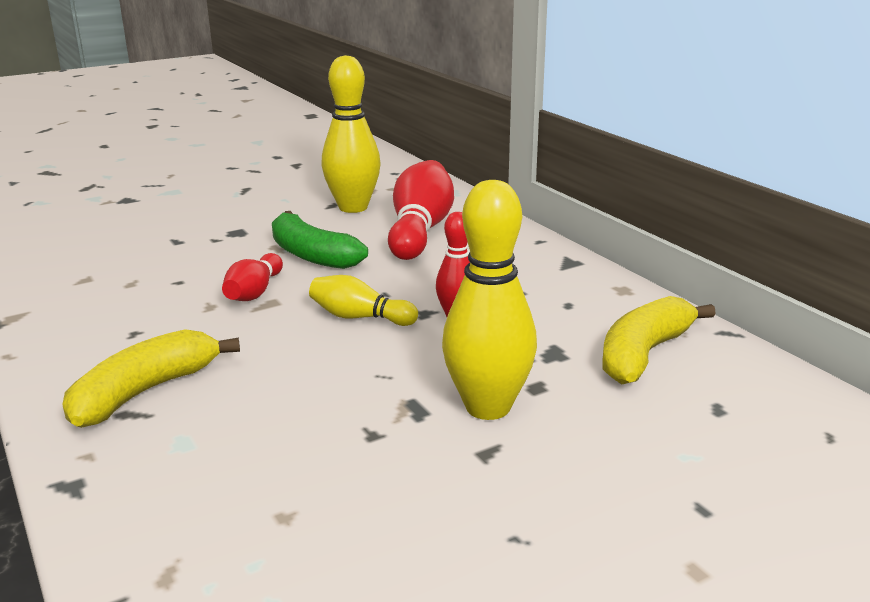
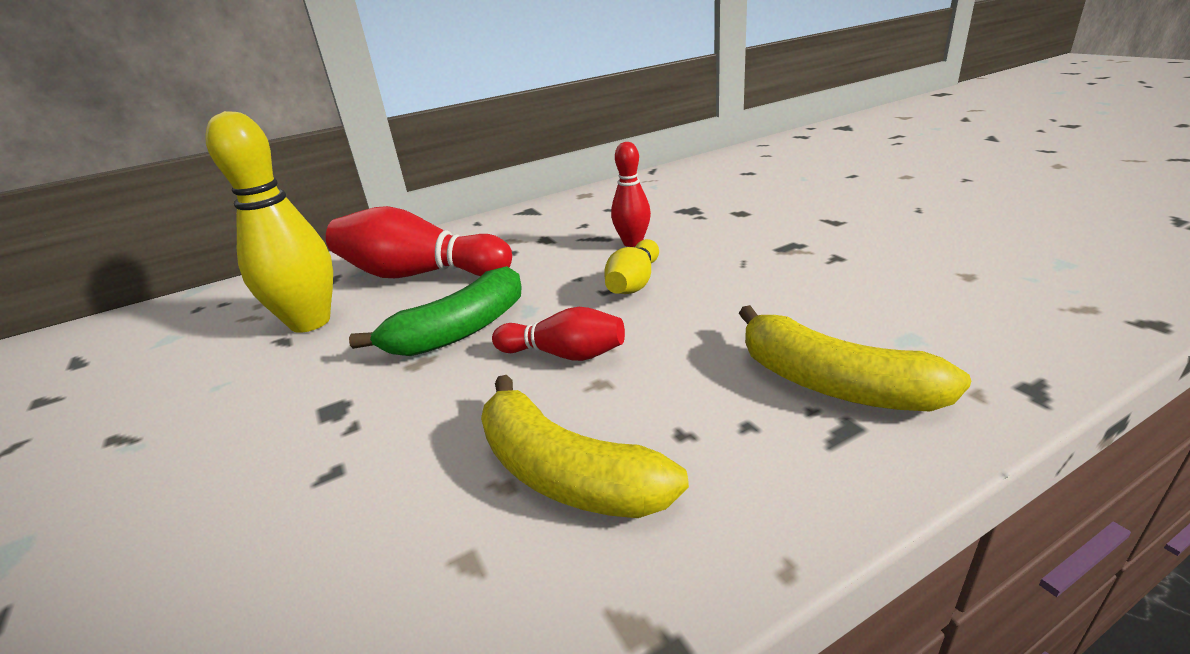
camera: 85 degrees left, 5 degrees up
(488, 407) = (777, 223): yellow bowling pin -> none
(644, 354) = (686, 187): yellow banana -> yellow banana (565, 473)

